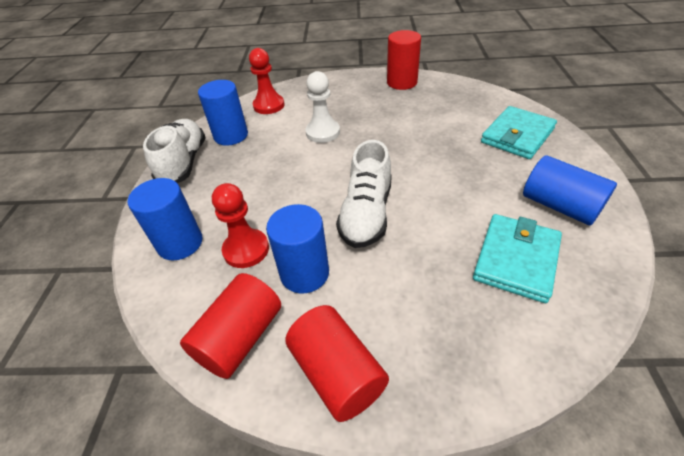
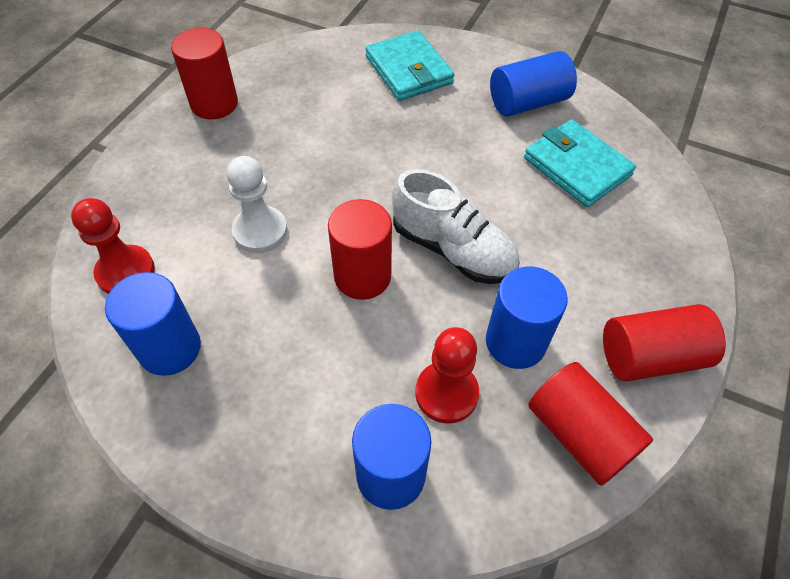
camera: 70 degrees left, 10 degrees up
(183, 163) = (193, 436): white shoe -> none
(316, 181) = (362, 276): none -> red cylinder

